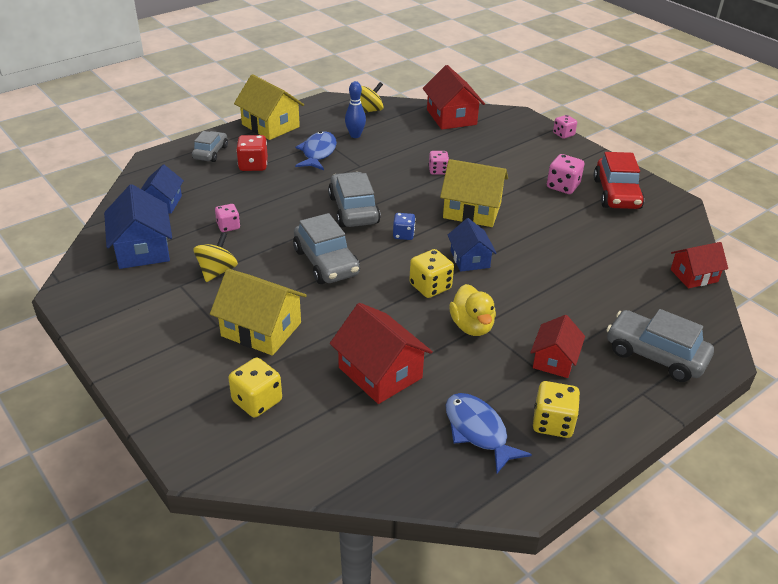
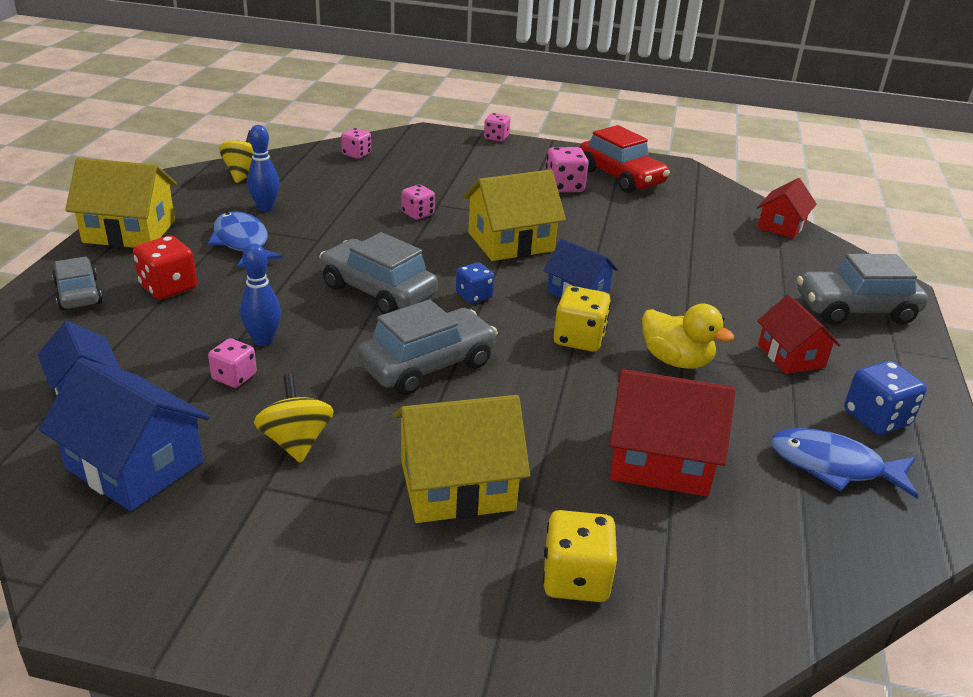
camera: 40 degrees left, 5 degrees down
(263, 213) = (263, 340): none -> blue bowling pin
(326, 262) = (427, 365): grey car -> grey car turned 60 degrees counterclockwise
(451, 117) = (356, 154): red house -> pink dice
(553, 423) = (876, 418): yellow dice -> blue dice

